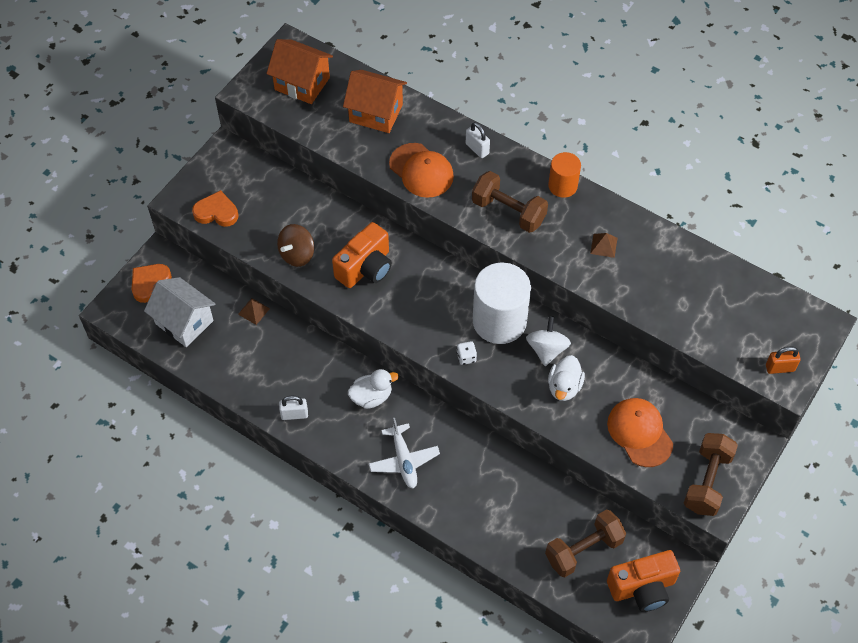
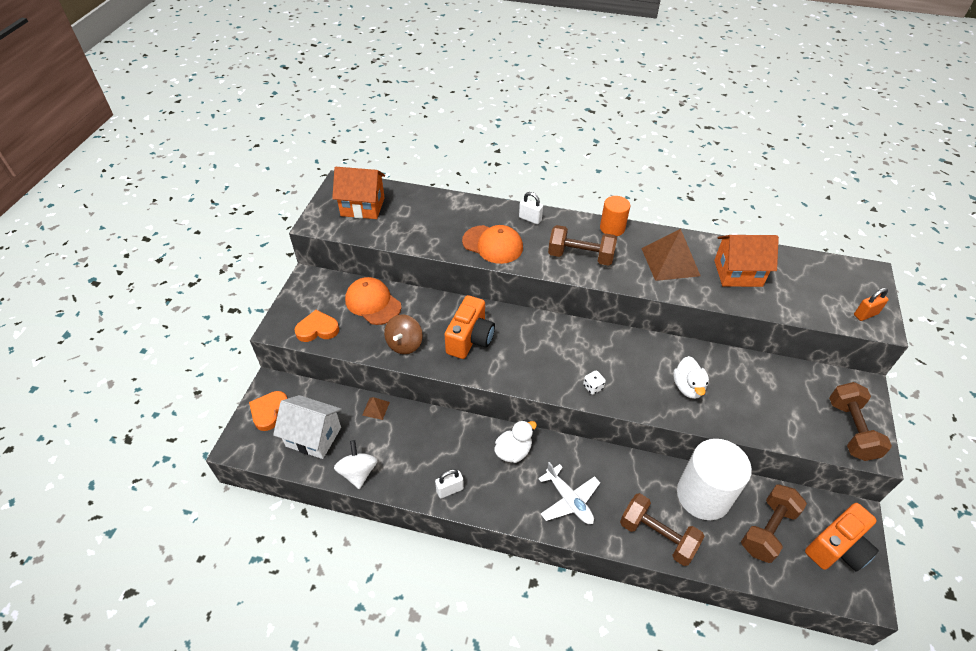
camera: 20 degrees left, 10 degrees down
(376, 113) = (434, 213): orange house -> orange house (738, 273)
(472, 520) = (657, 536): none -> brown dumbbell
(499, 321) = (604, 350): white cylinder -> white cylinder (703, 495)
(547, 349) = (656, 361): white spinning top -> white spinning top (358, 472)
(604, 245) = (670, 261): brown pyramid -> brown pyramid, size x2.18
(639, 433) = (771, 406): orange cap -> orange cap (373, 303)

